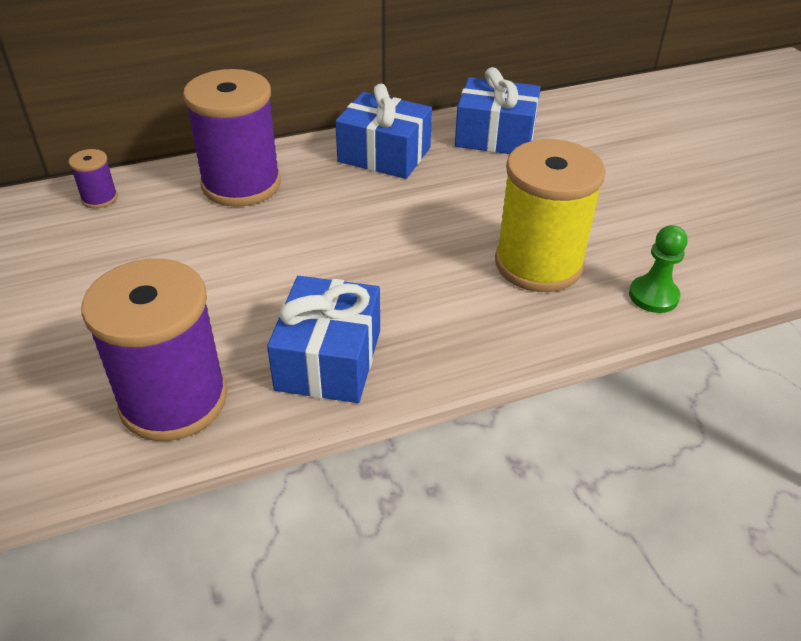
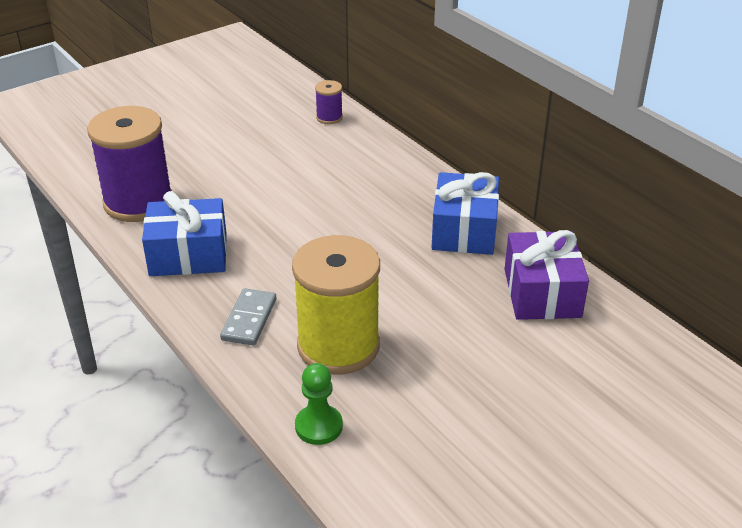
camera: 75 degrees right, 5 degrees down
(241, 184) = (378, 169): purple spool -> none
(477, 322) = (249, 319): none -> grey domino
(495, 136) = (542, 293): blue gift -> purple gift

